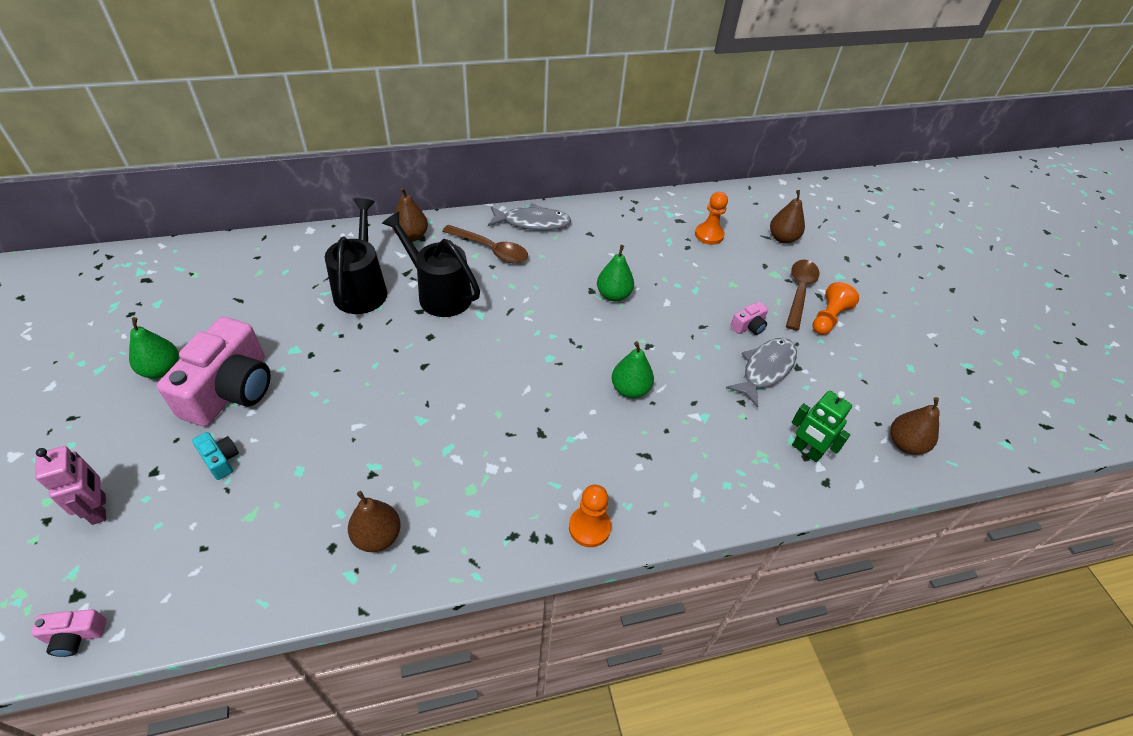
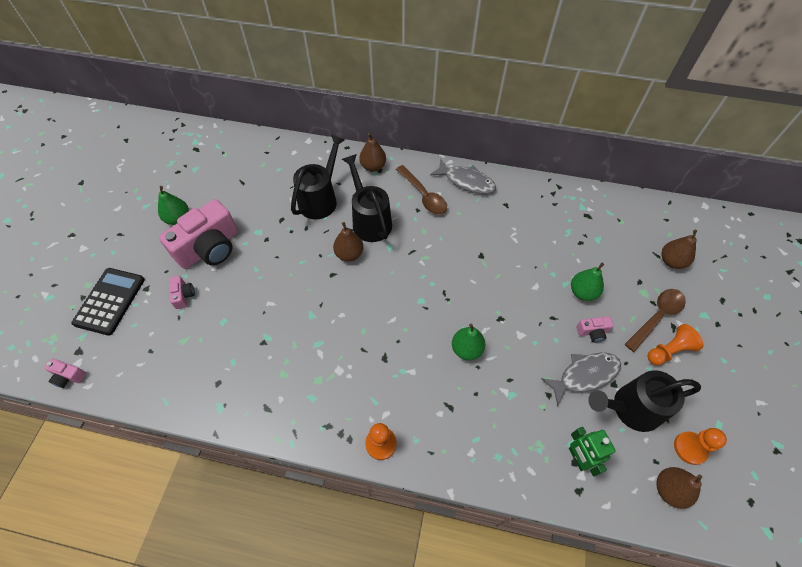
camera: 30 degrees right, 10 degrees up
(99, 509) = (110, 301): pink robot -> black calculator
(220, 460) = (183, 295): turquoise camera -> pink camera
(377, 536) = (247, 388): brown pear -> brown pear (349, 254)
(613, 295) = (496, 265): green pear -> green pear (582, 292)
(709, 235) = (606, 237): orange pawn -> orange pawn (690, 448)
(826, 384) = (630, 408): none -> black watering can

